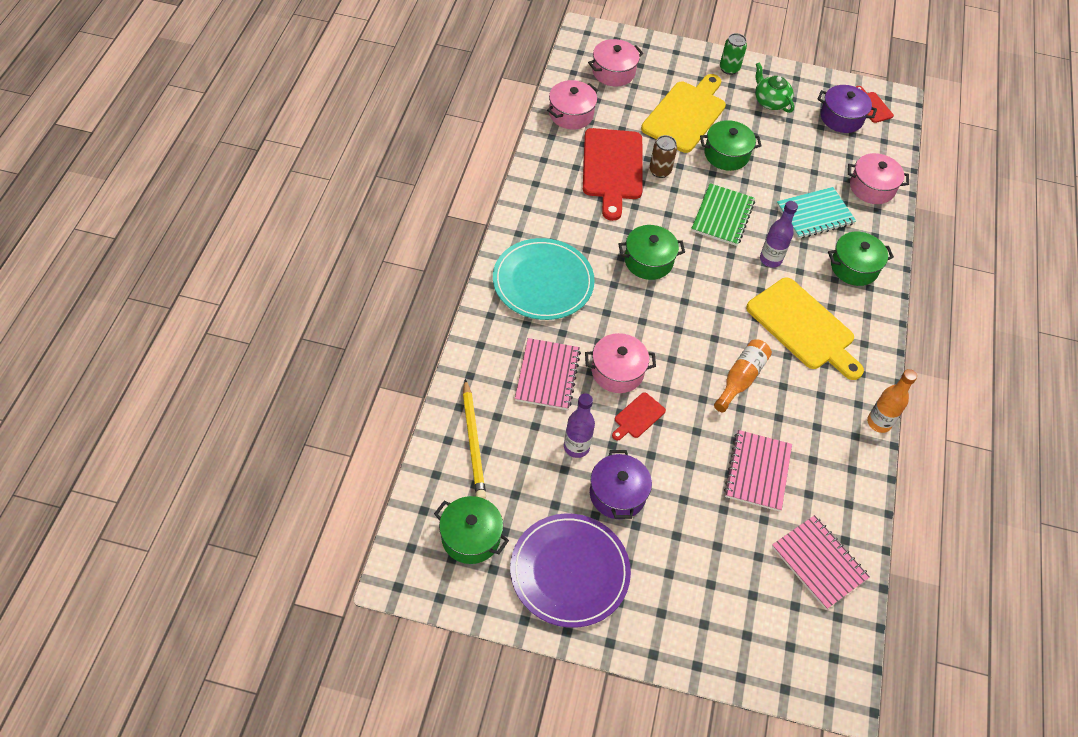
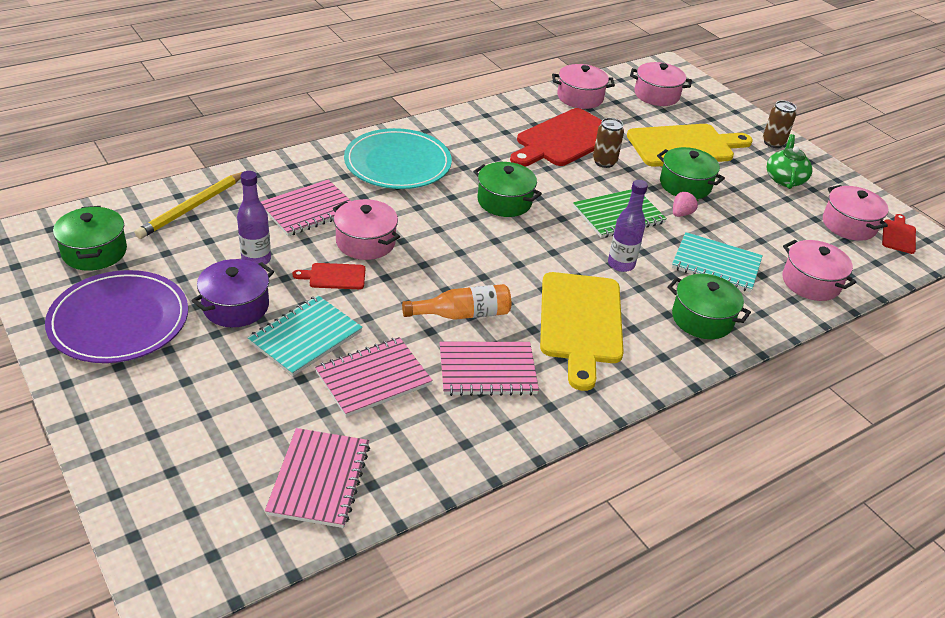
camera: 45 degrees right, 15 degrees down
(686, 478) = (305, 337): none -> turquoise notebook
(729, 69) = (773, 143): green can -> brown can
(752, 184) = (681, 214): none -> pink strawberry
(802, 409) = (487, 370): none -> pink notebook
(841, 118) = (849, 225): purple pot -> pink pot
(879, 423) = (549, 433): orange bottle -> none

